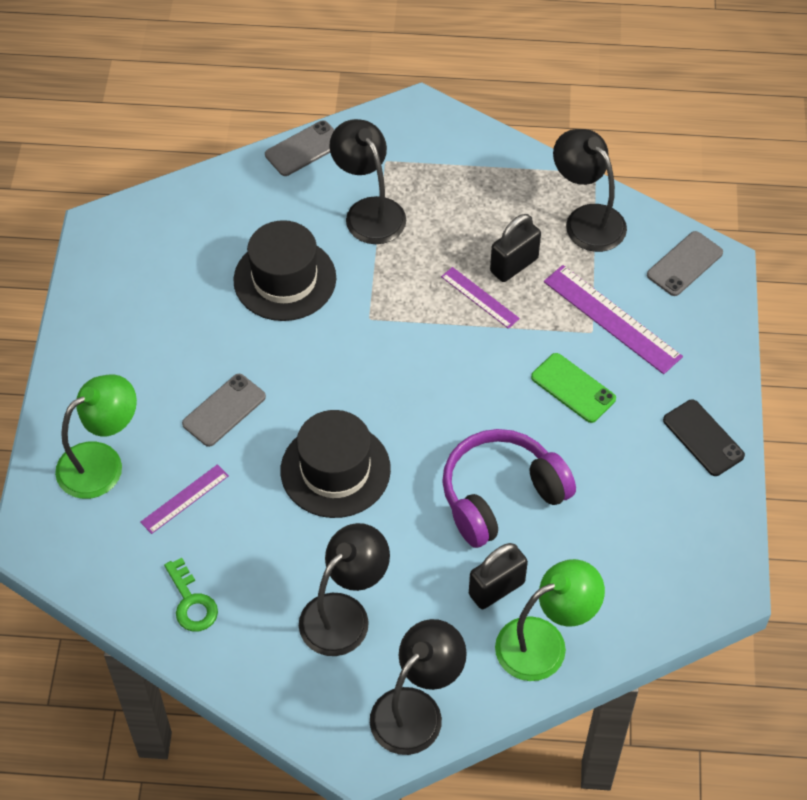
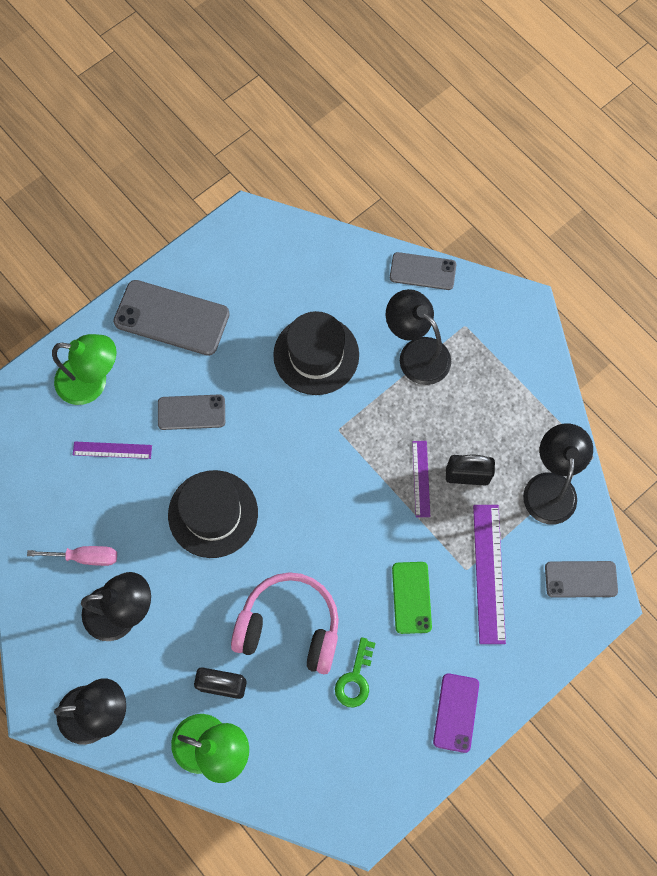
camera: 45 degrees right, 15 degrees up
(119, 353) = (171, 318): none -> grey phone
(191, 602) = (50, 520): green key -> green key (355, 678)
(259, 601) = (85, 557): none -> pink screwdriver
(369, 211) = (416, 353): black lamp -> black lamp turned 60 degrees counterclockwise
(501, 495) = (289, 626): purple headphones -> pink headphones
(703, 438) = (456, 712): black phone -> purple phone

